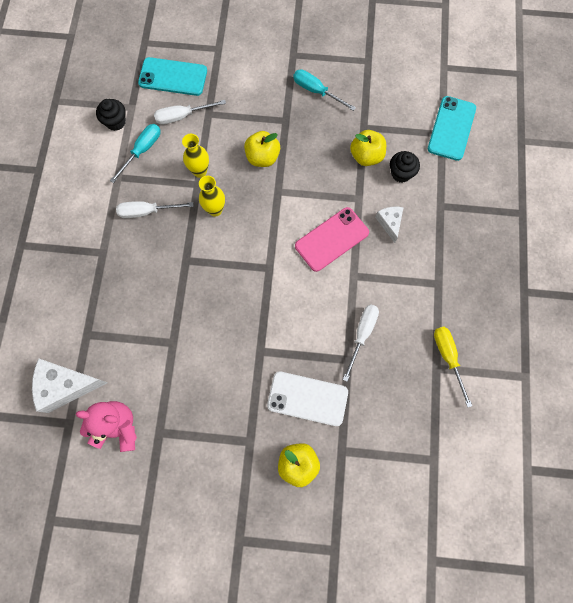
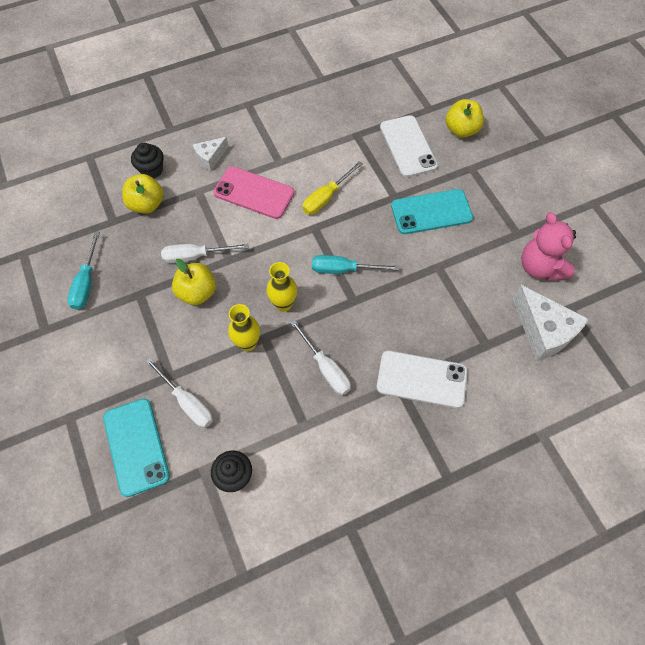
camera: 120 degrees left, 10 degrees down
(95, 270) = (421, 379): none -> white phone
(142, 150) = (256, 419): turquoise screwdriver -> turquoise screwdriver (343, 269)
(362, 334) = (328, 134): white screwdriver -> white screwdriver (195, 256)
(448, 357) = (308, 75): yellow screwdriver -> yellow screwdriver (326, 197)
(451, 128) = (79, 152): turquoise phone -> turquoise phone (431, 212)

